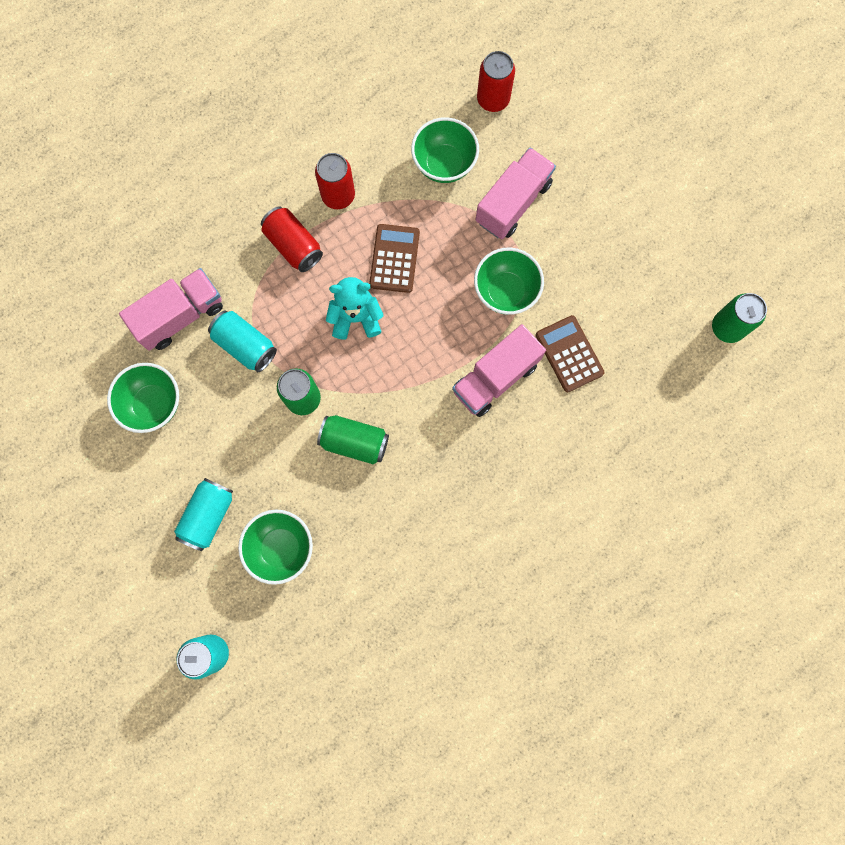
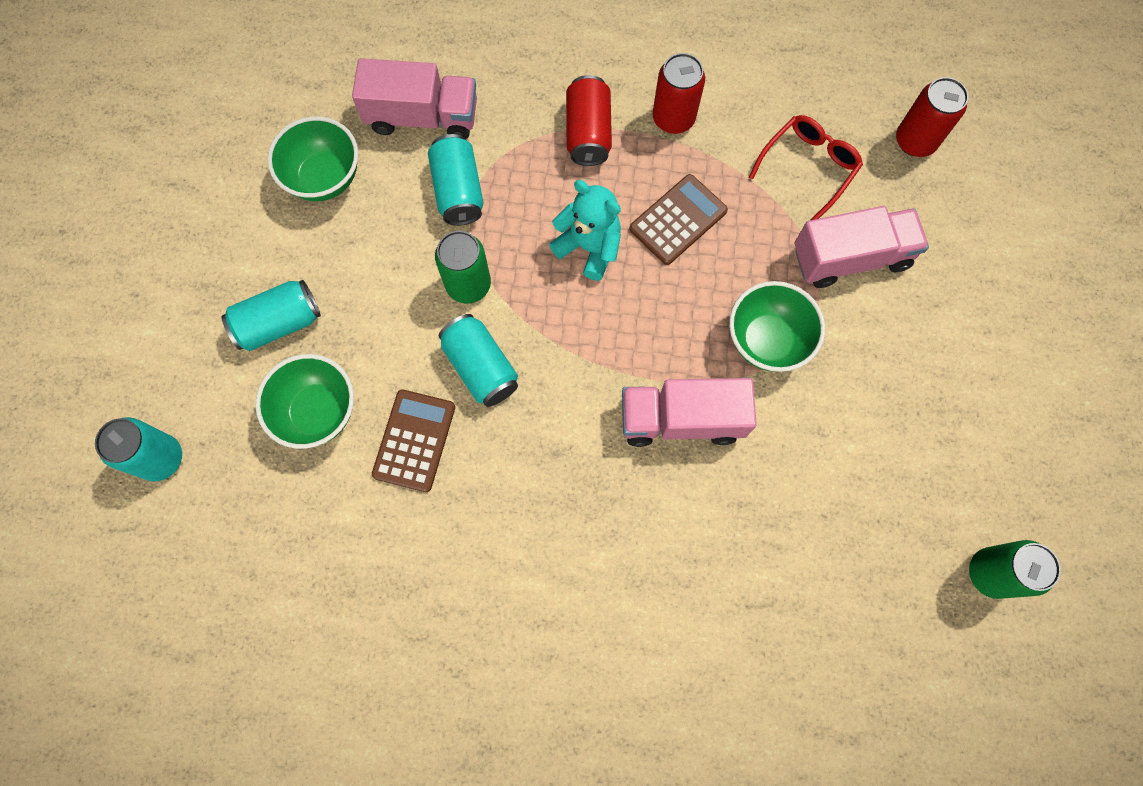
camera: 40 degrees right, 5 degrees down
(354, 442) = (481, 367): green can -> turquoise can
(444, 164) = (809, 167): green bowl -> red glasses
(569, 354) = (783, 458): brown calculator -> brown calculator (414, 440)

